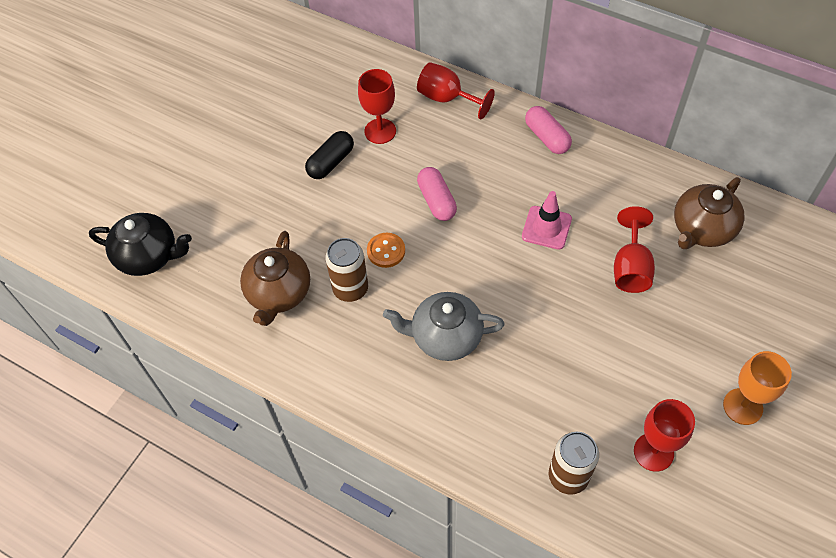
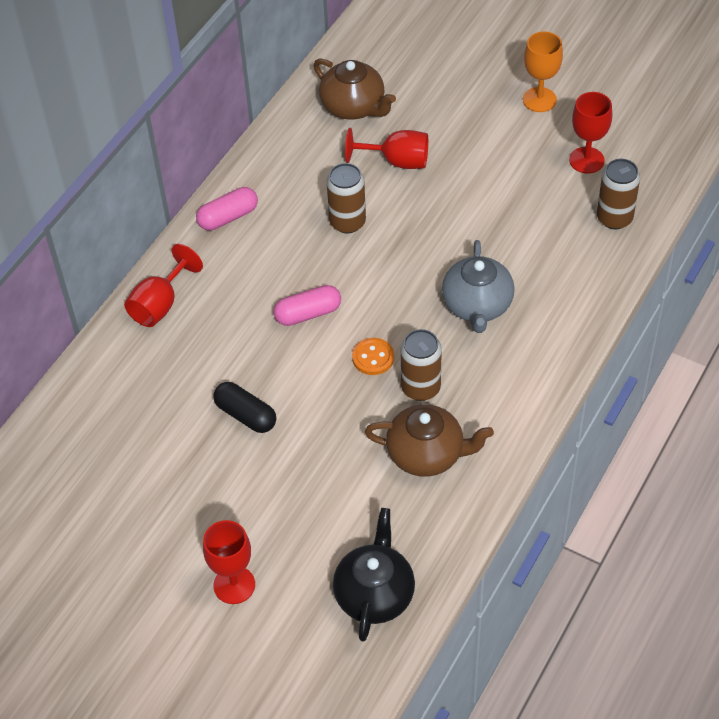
camera: 90 degrees left, 5 degrees down
(380, 131) = (203, 368): red goblet -> red goblet (234, 585)
(546, 228) = (347, 222): pink traffic cone -> brown can

